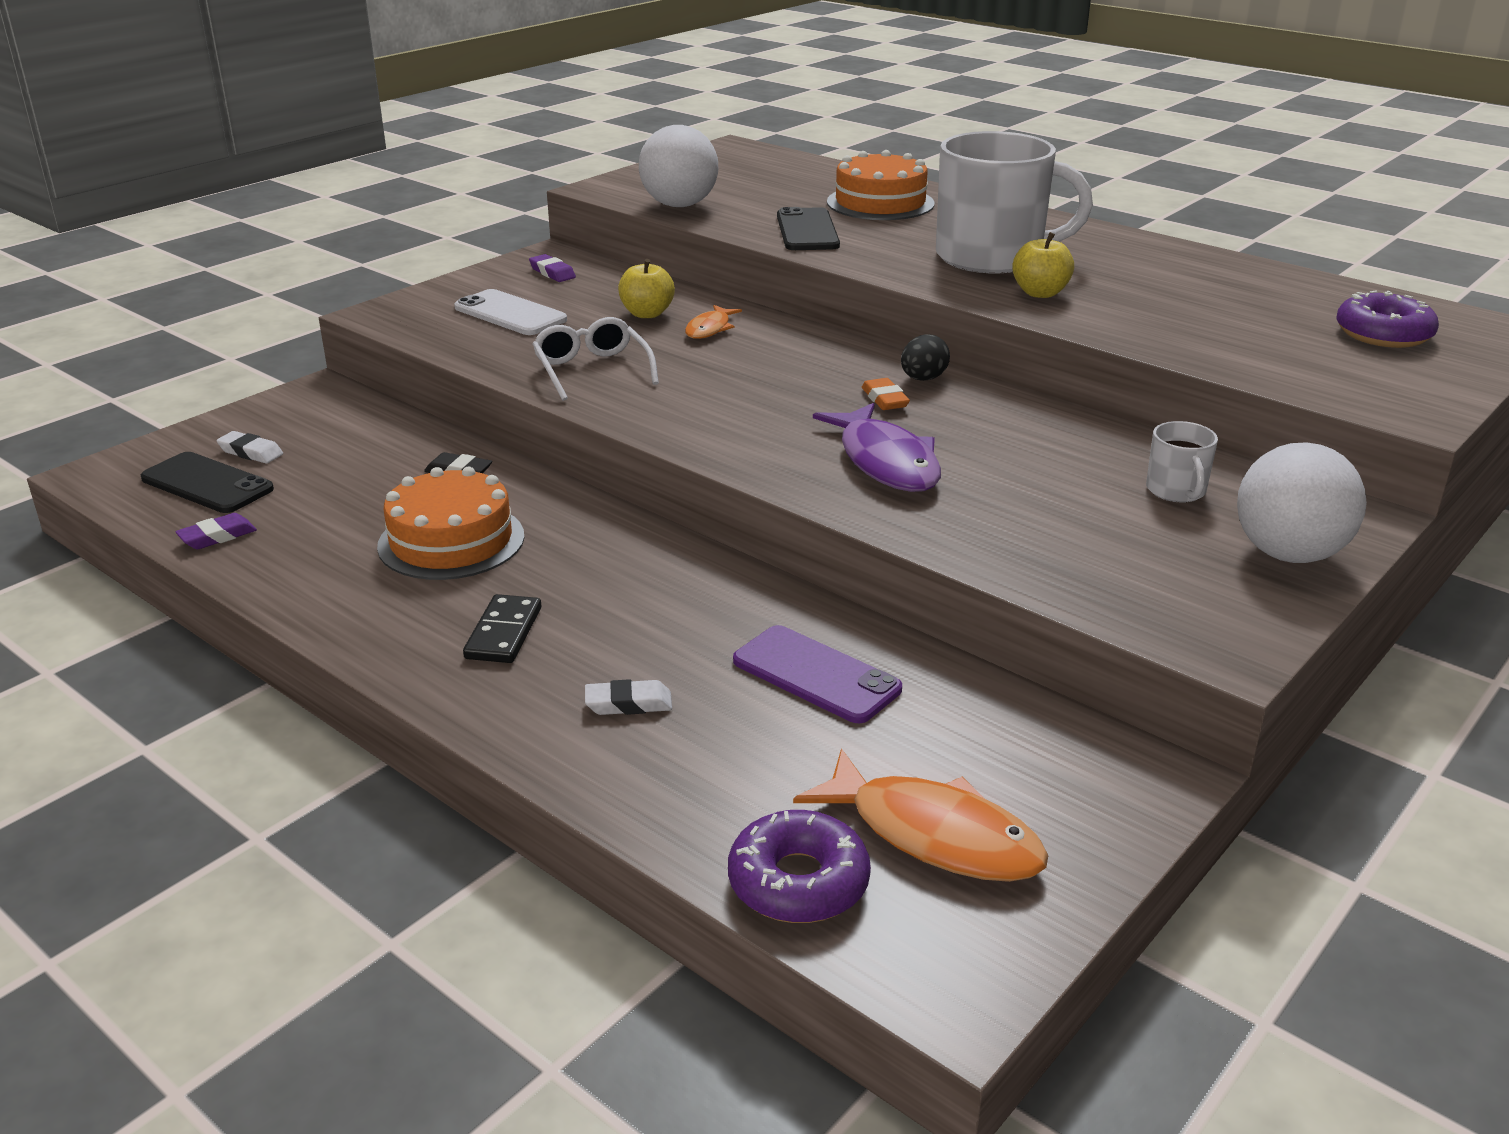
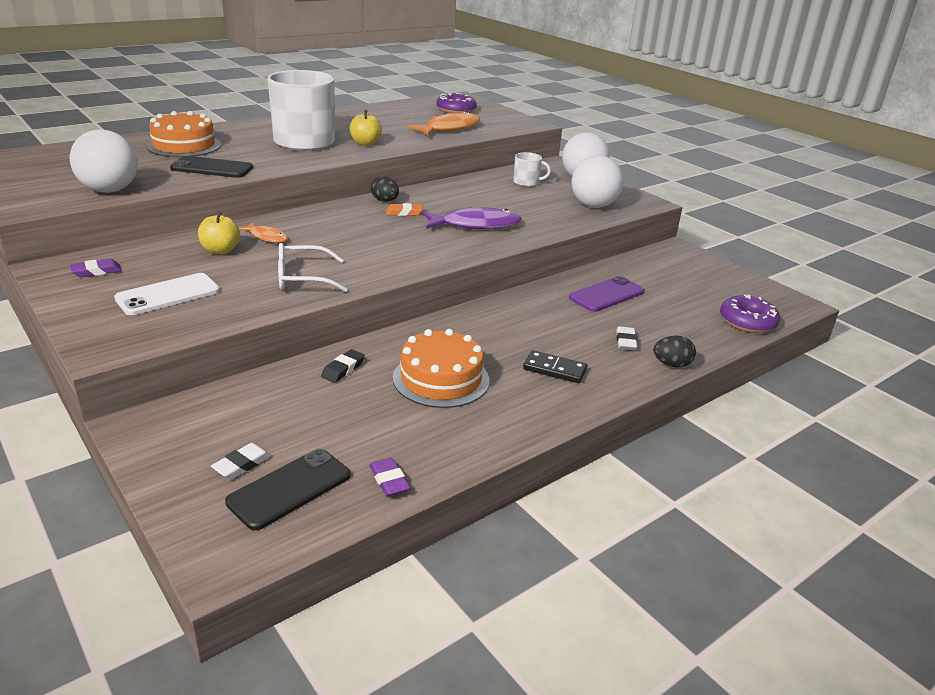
camera: 80 degrees left, 0 degrees up
(559, 761) = (671, 364): none -> black egg
(934, 835) = (716, 292): orange fish -> orange fish (449, 128)
(1120, 576) = (593, 205): none -> white ball

